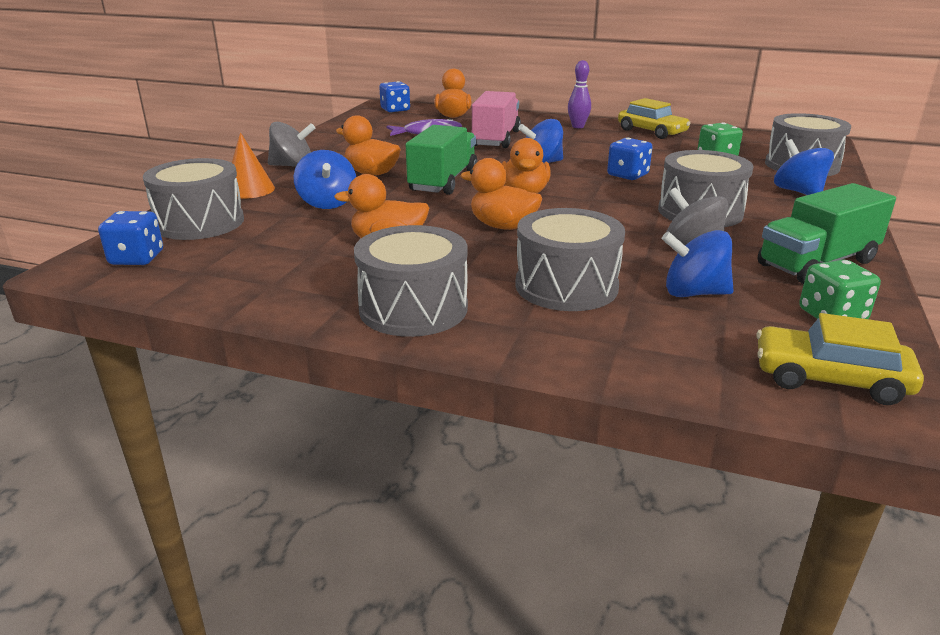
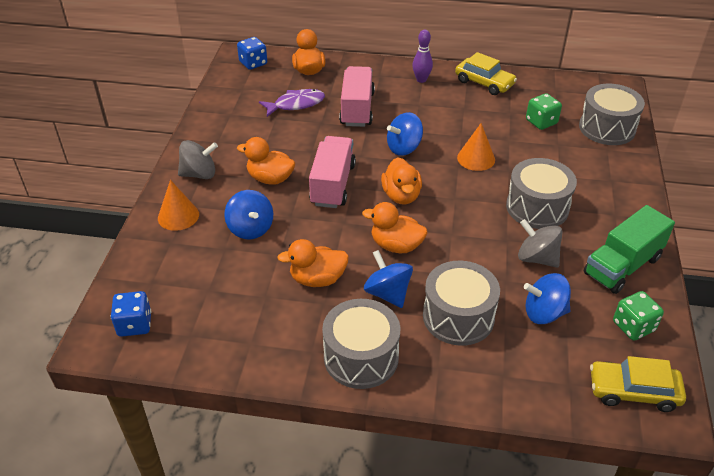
camera: 10 degrees left, 15 degrees up
(200, 222) = (160, 270): grey drum -> none
(443, 181) = (332, 185): green truck -> pink truck
(627, 175) = (476, 158): blue dice -> orange cone
(798, 192) = (606, 169): blue spinning top -> blue spinning top (387, 293)

